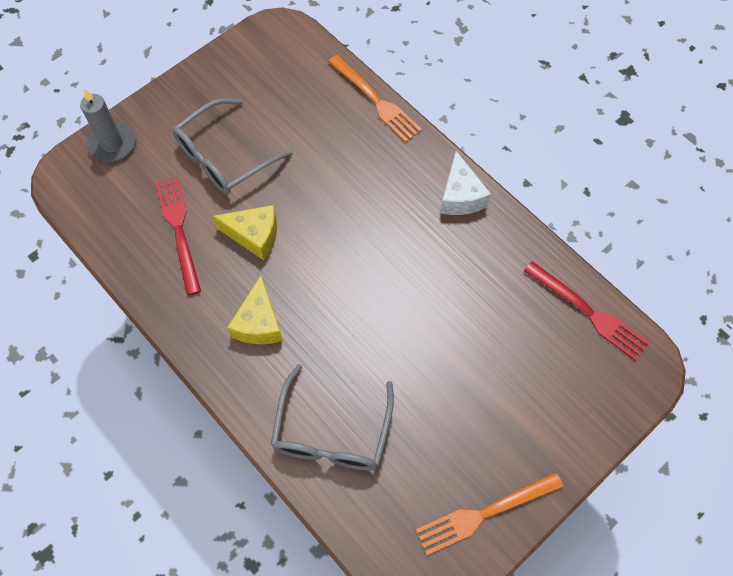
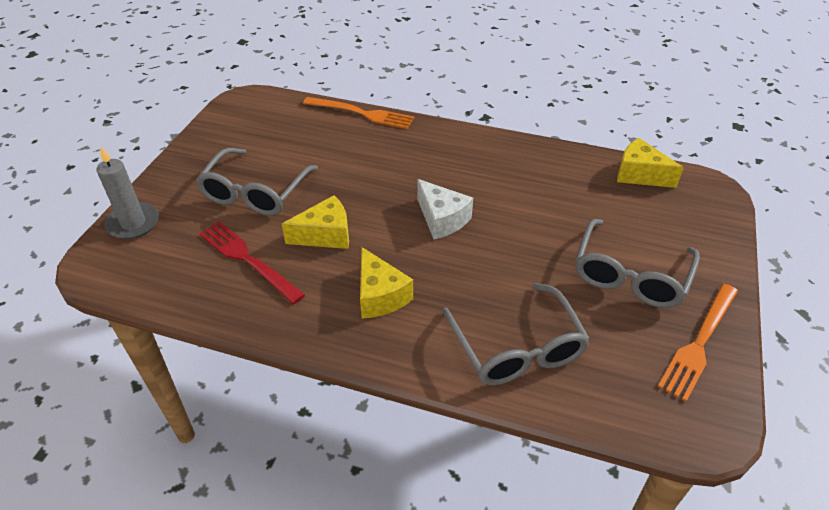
camera: 30 degrees left, 20 degrees down
(460, 196) = (479, 144): white cheese -> white cheese (442, 219)
(482, 417) = (630, 275): none -> grey glasses
(589, 312) = (639, 174): red fork -> yellow cheese

